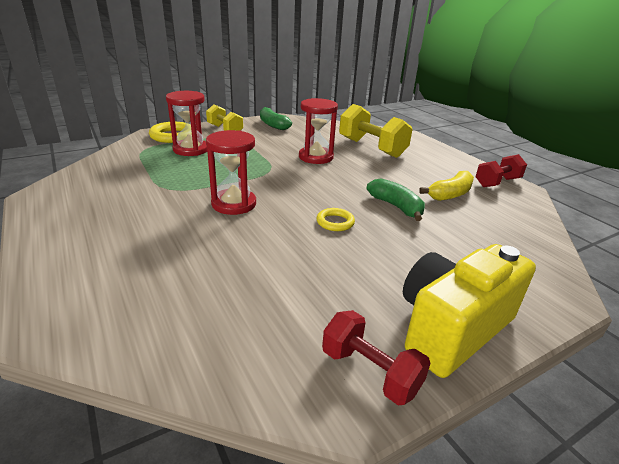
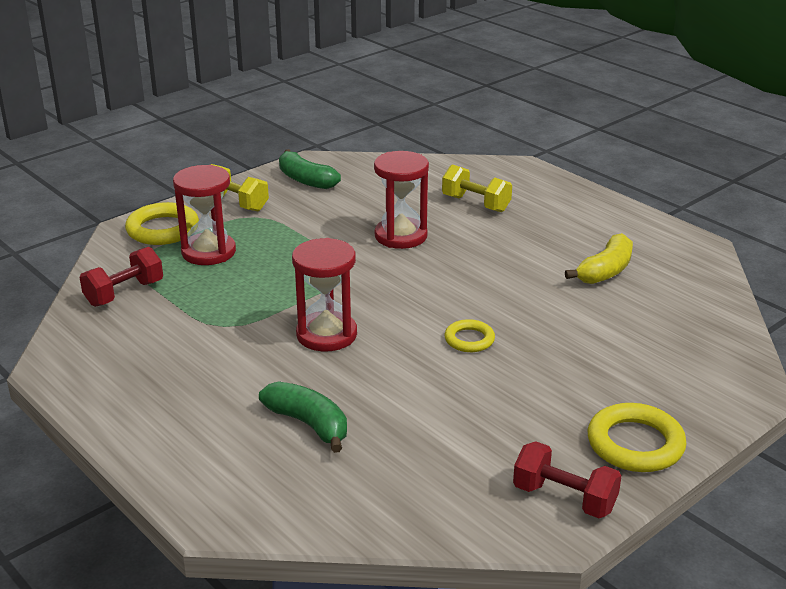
camera: 10 degrees left, 0 degrees up
(371, 148) = (476, 204): yellow dumbbell -> yellow dumbbell, size x0.62
(396, 206) = (539, 303): green banana -> green banana (308, 424)
(451, 328) = (635, 444): yellow camera -> yellow ring
(497, 182) = (665, 240): red dumbbell -> red dumbbell (124, 293)

